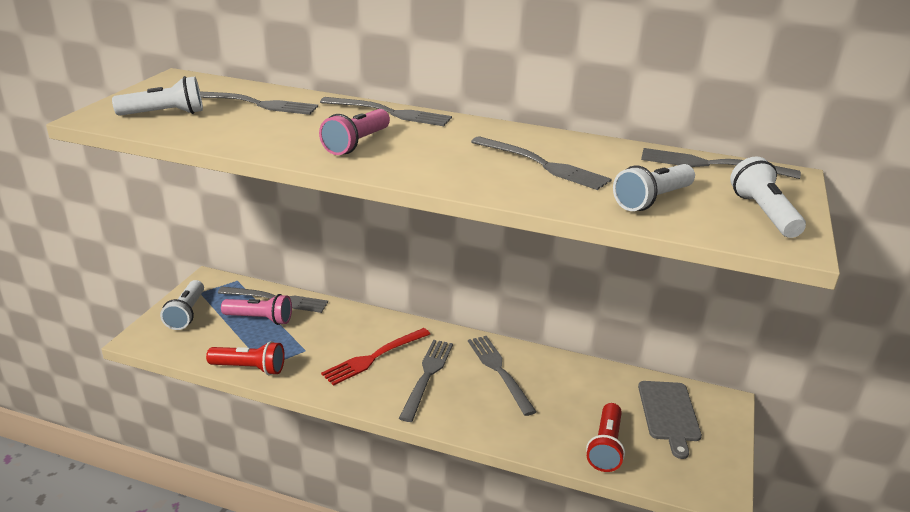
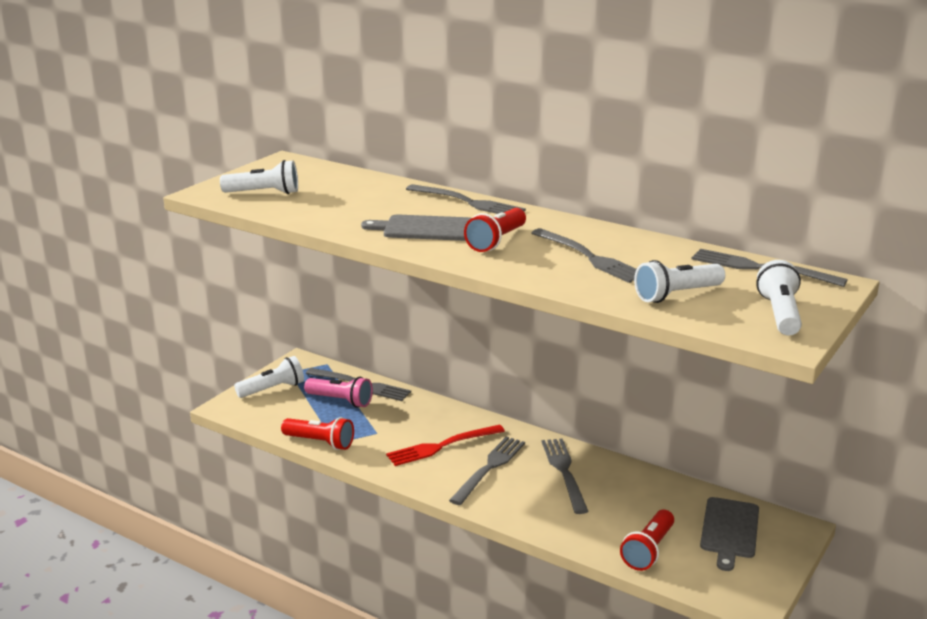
camera: 15 degrees right, 5 degrees down
(186, 313) = (272, 389): white flashlight -> white flashlight turned 135 degrees counterclockwise
(257, 104) = (348, 188): grey fork -> none
(357, 144) = (424, 229): pink flashlight -> grey cutting board
(439, 153) = (496, 241): none -> red flashlight

